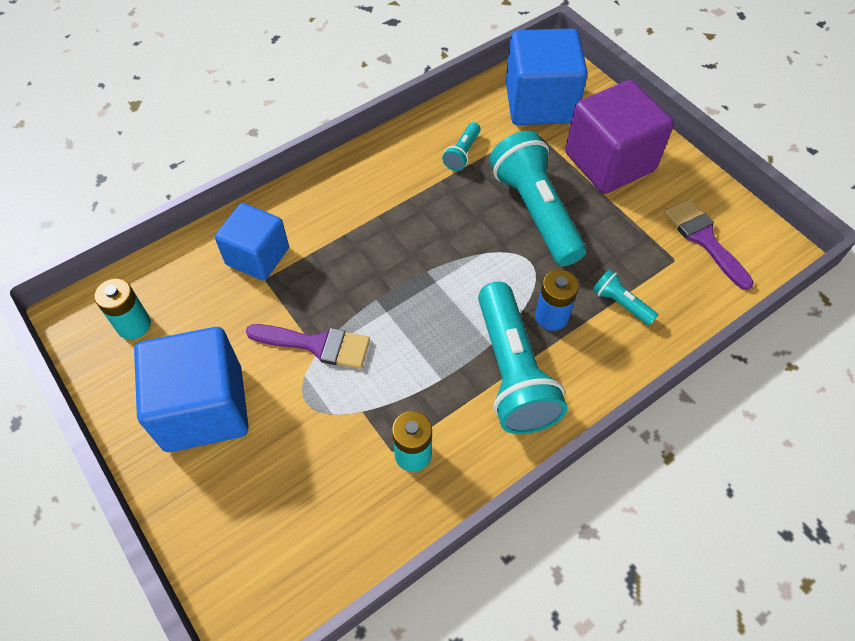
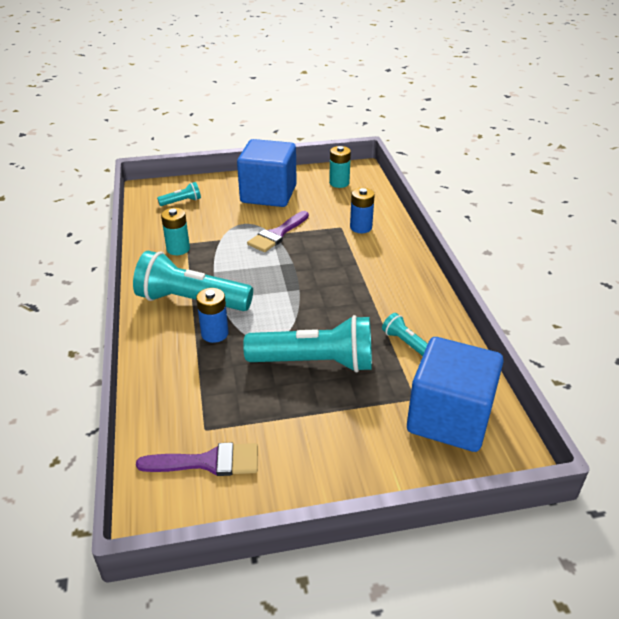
camera: 115 degrees right, 20 degrees down
(257, 256) = (361, 227): blue cube -> blue battery
(609, 162) = (342, 437): purple cube -> none
(621, 303) = (193, 374): turquoise flashlight -> turquoise flashlight (182, 202)

